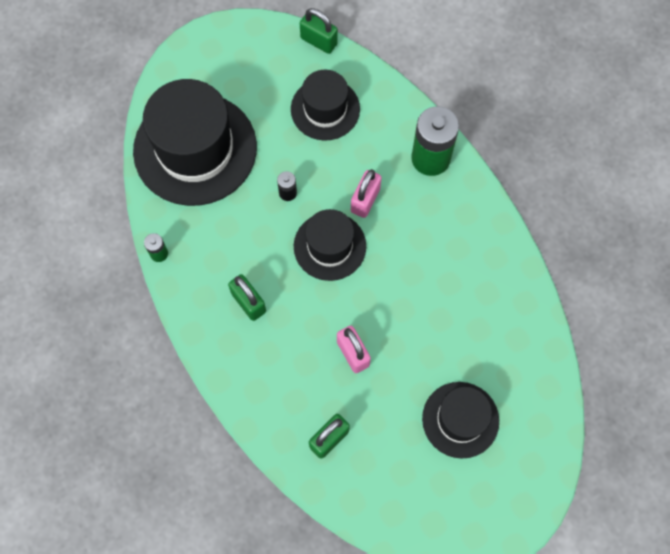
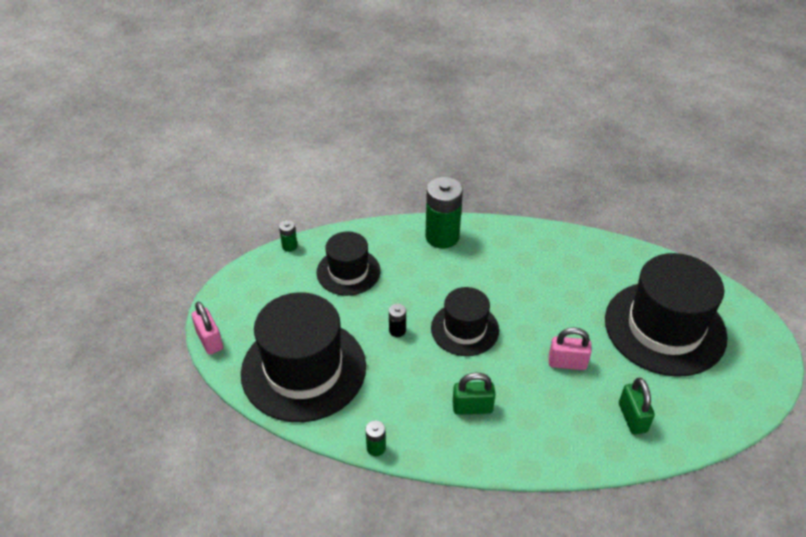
camera: 55 degrees left, 25 degrees down
(319, 41) = (289, 246): green padlock -> green battery
(365, 200) = (444, 288): pink padlock -> pink padlock (210, 340)
(460, 419) = (665, 328): black hat -> black hat, size x1.75

